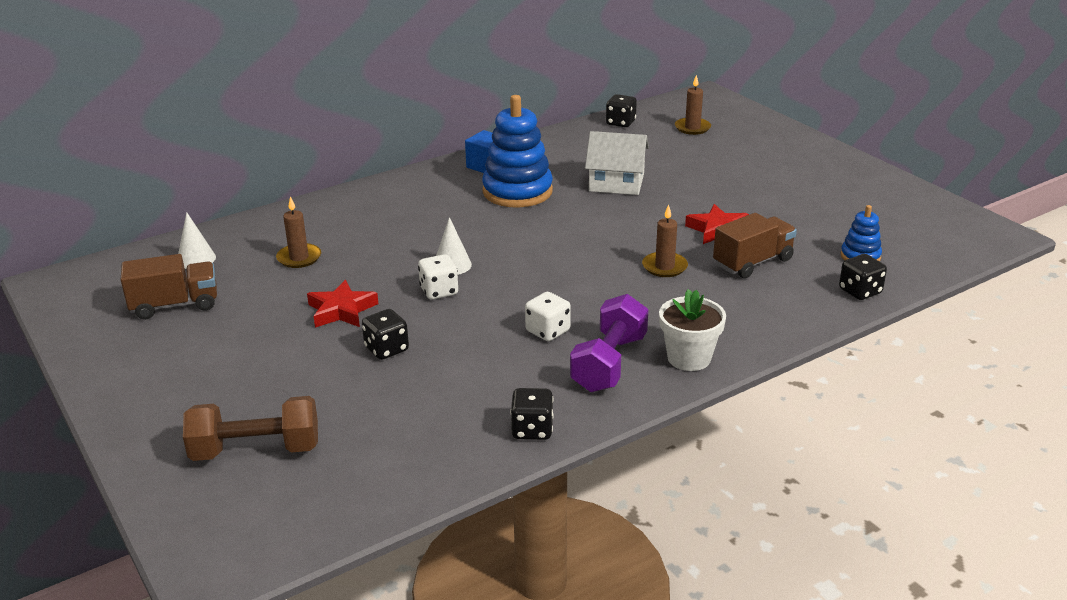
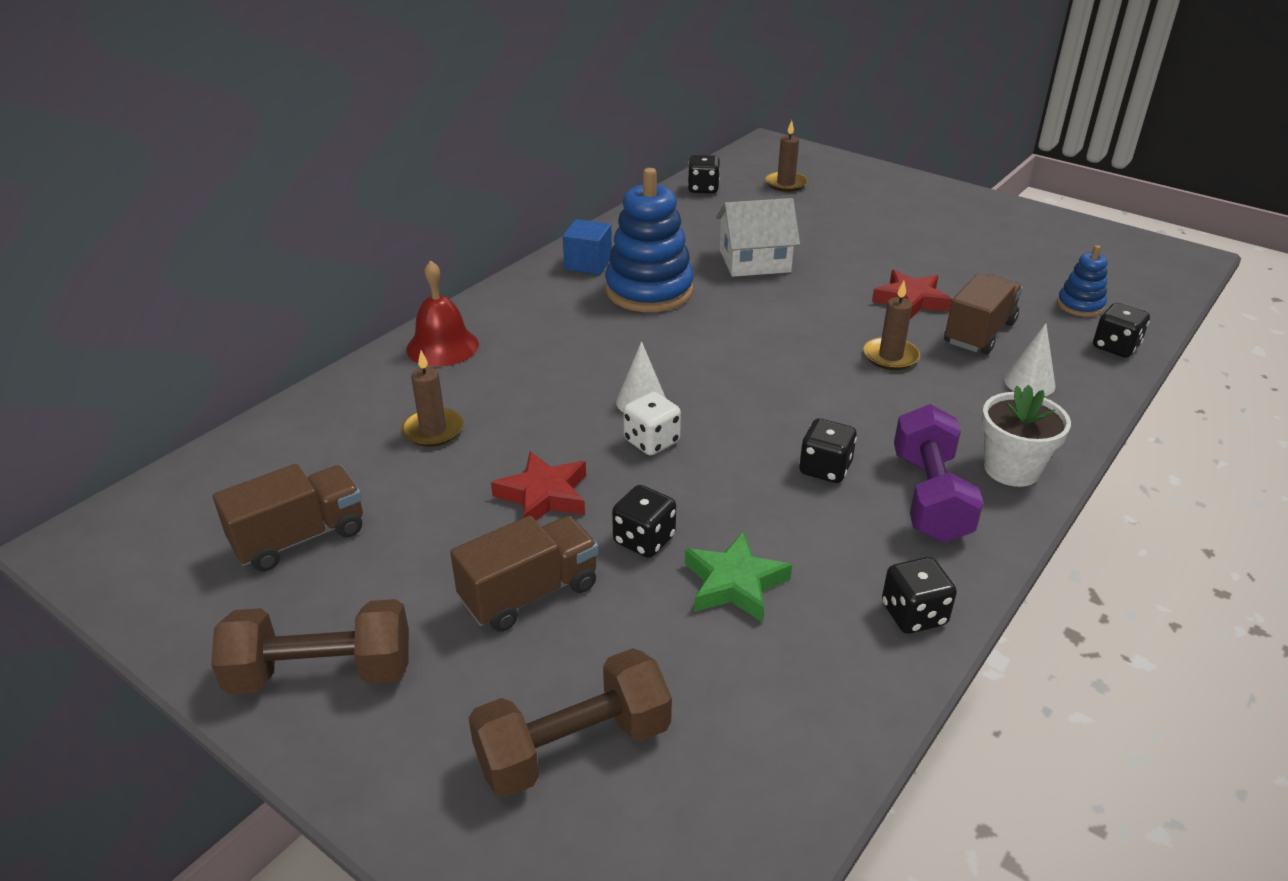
camera: 20 degrees left, 5 degrees up
(140, 380) = (321, 673): none -> brown dumbbell
(196, 259) = (286, 460): white cone -> white cone (1029, 382)
(290, 364) = (529, 593): none -> brown truck
(342, 206) = (442, 346): none -> red bell
(426, 386) = (734, 583): none -> green star
(548, 331) = (825, 469): white dice -> black dice

